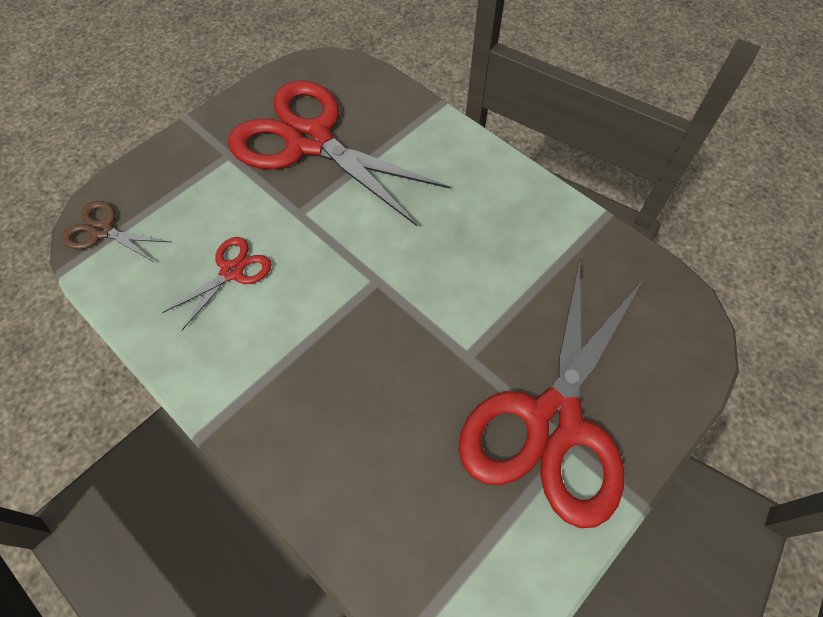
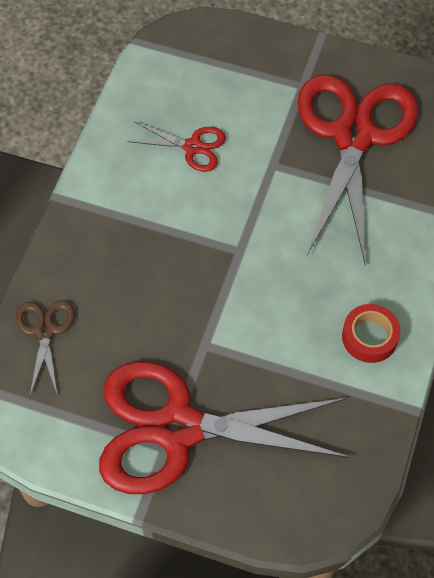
camera: 65 degrees right, 0 degrees up
(102, 231) = (181, 45): brown scissors -> brown scissors (45, 331)
(522, 216) = (369, 337): none -> red tape

